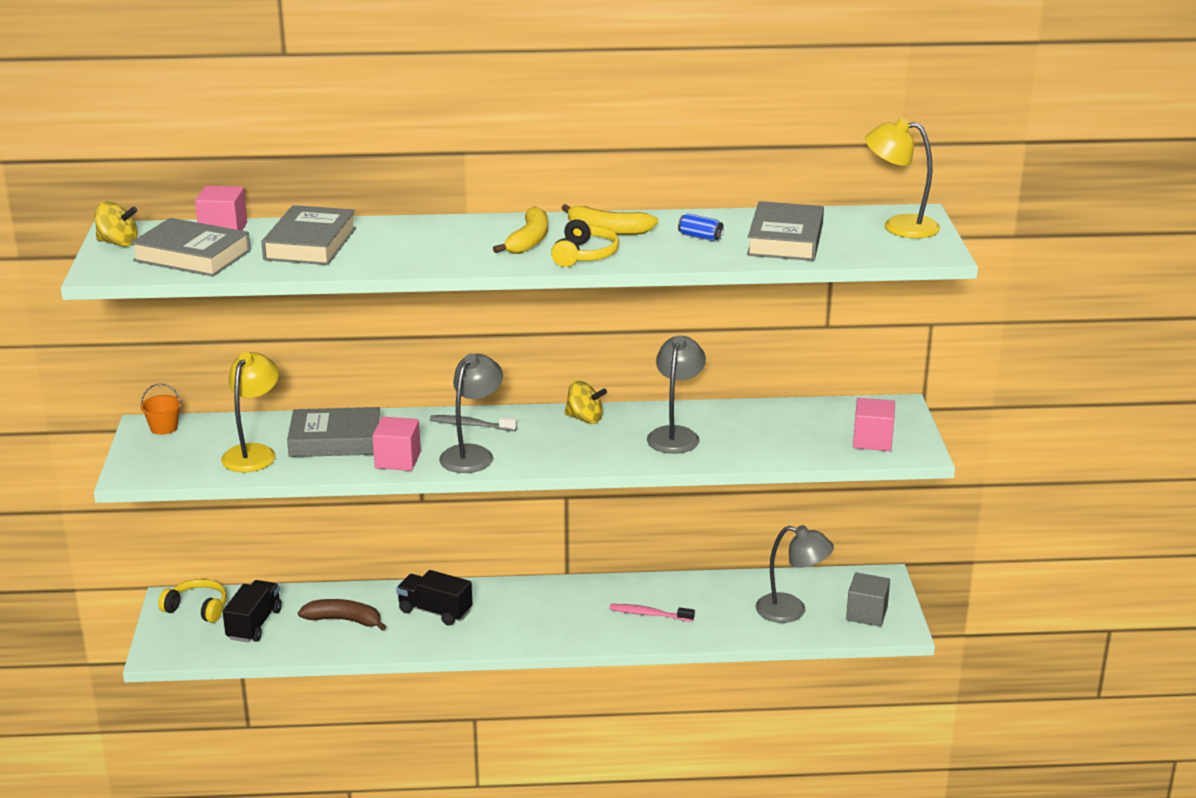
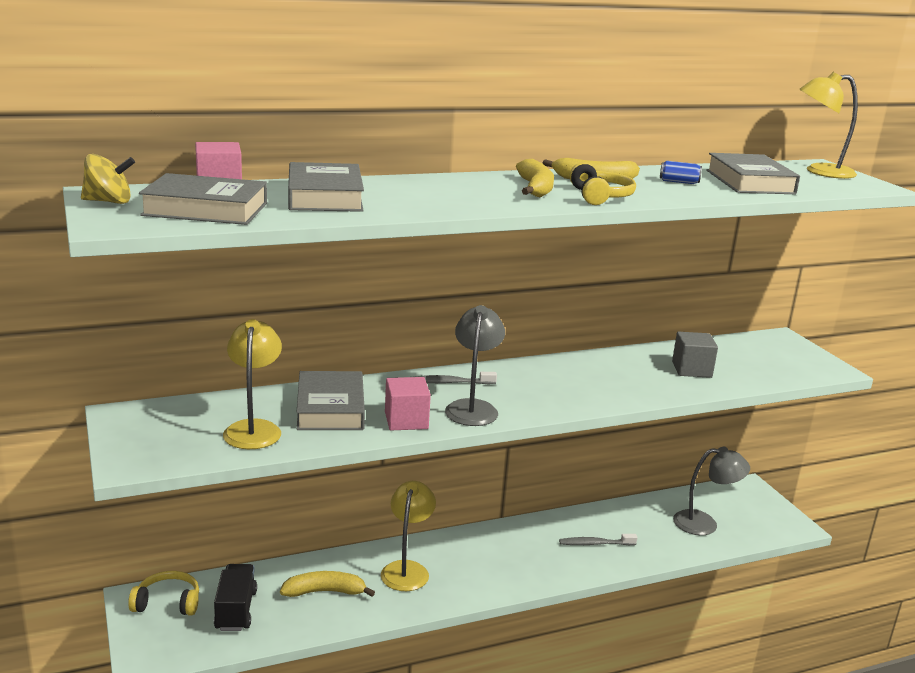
camera: 20 degrees left, 5 degrees down
(164, 428) = (140, 414): orange bucket -> none
(335, 440) = (330, 408): grey book -> grey book turned 75 degrees counterclockwise
(344, 620) = (325, 591): brown banana -> yellow banana
(435, 611) = (407, 569): black truck -> yellow lamp
(585, 419) = (546, 368): yellow spinning top -> none
(649, 614) = (595, 544): pink toothbrush -> grey toothbrush
(675, 435) = (635, 374): grey lamp -> none
(866, 614) = (762, 517): grey cube -> grey cube (691, 369)
(872, 440) = (792, 364): pink cube -> none

